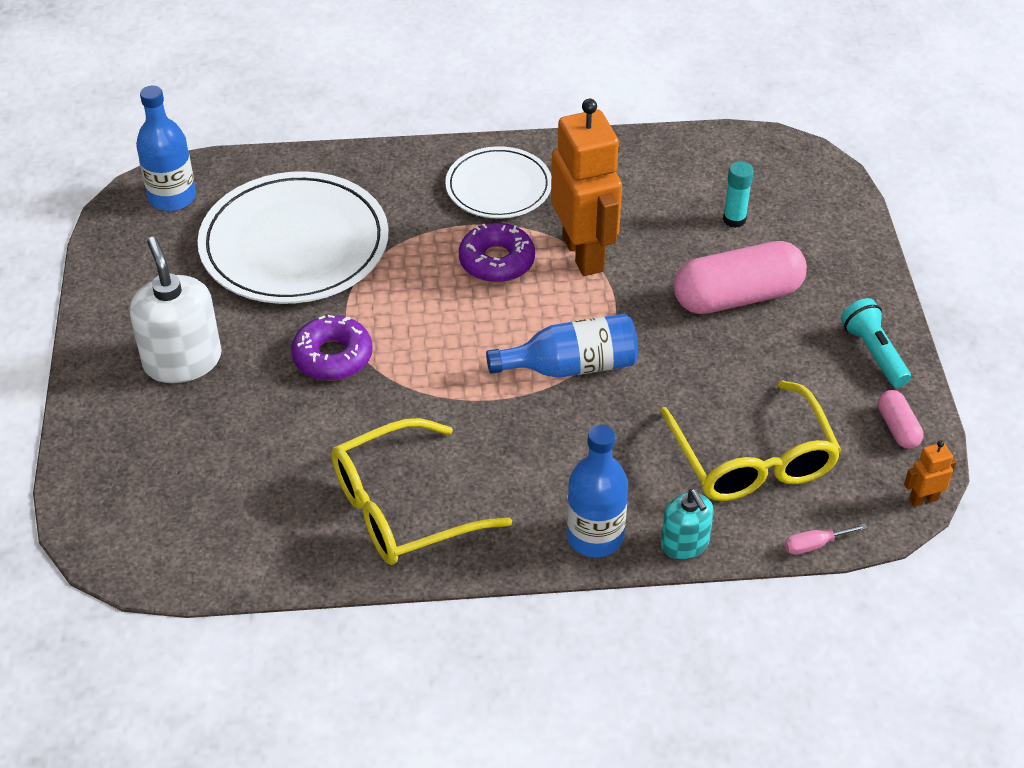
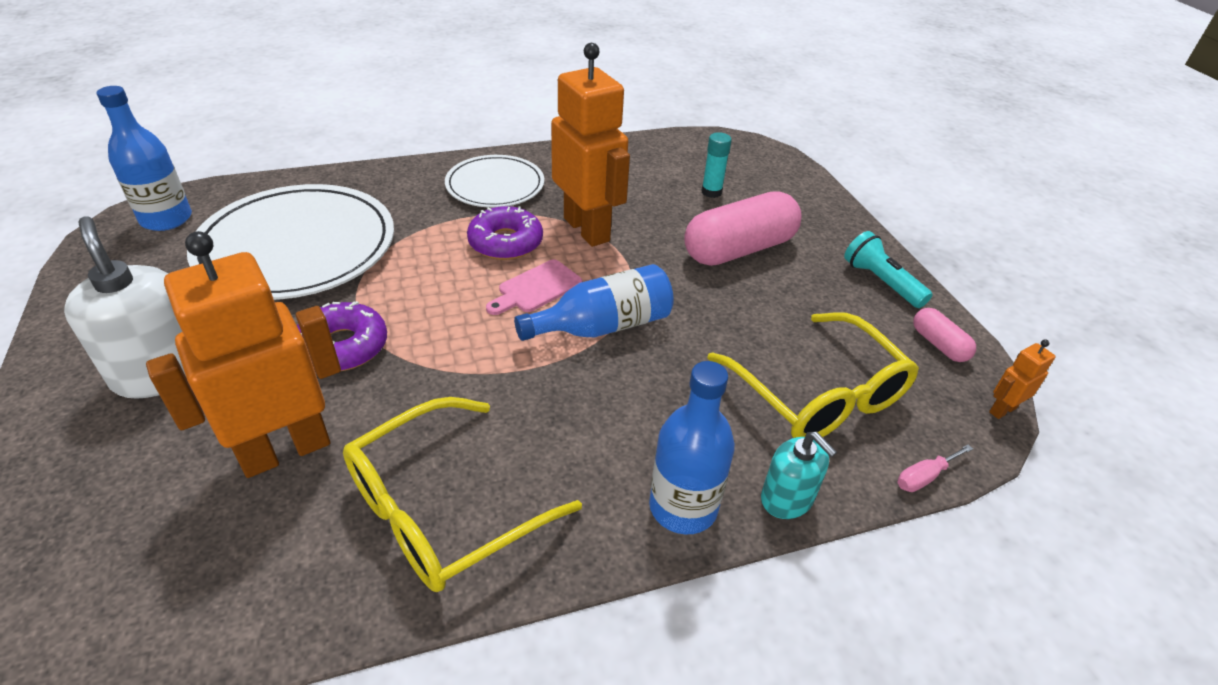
camera: 15 degrees left, 5 degrees down
(283, 443) = (285, 450): none -> orange robot
(517, 318) = (536, 288): none -> pink cutting board

